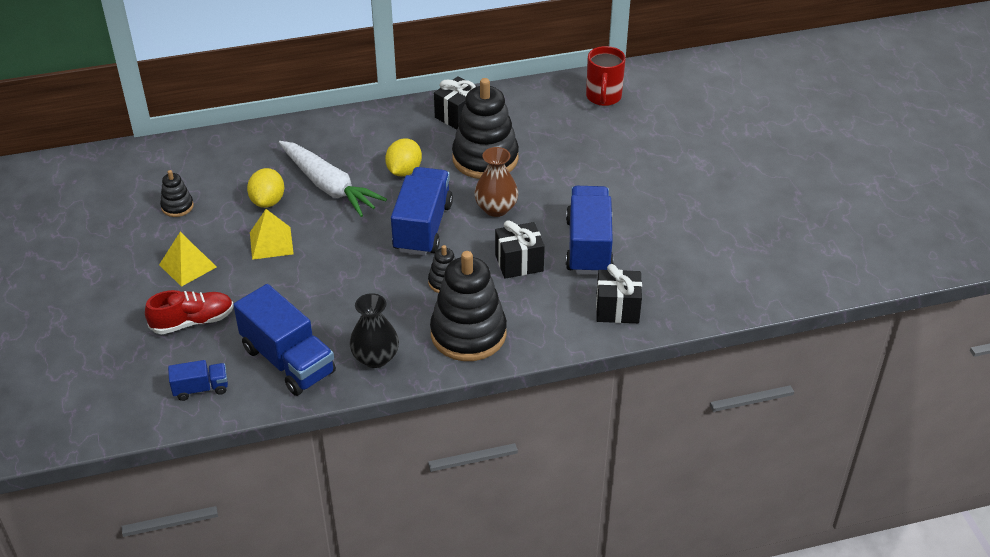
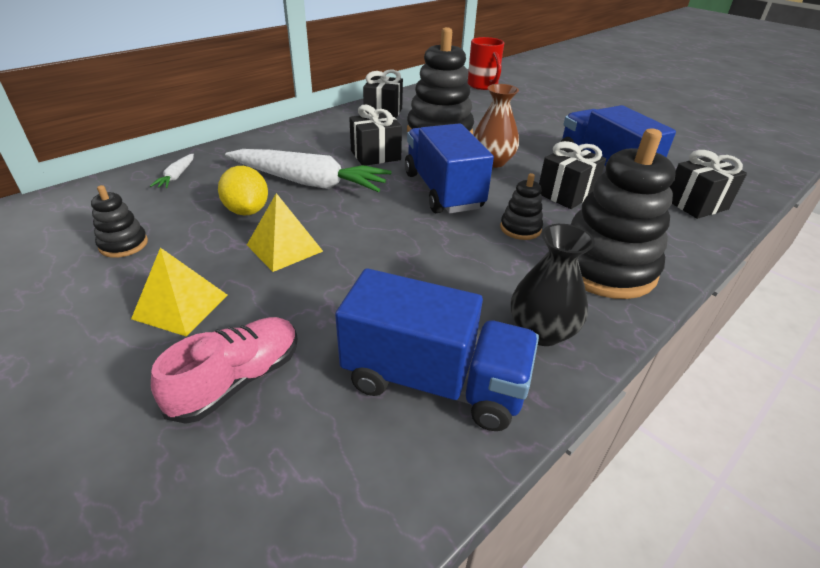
camera: 30 degrees left, 5 degrees down
(192, 321) = (238, 380): red shoe -> pink shoe
(201, 389) = (330, 492): blue truck -> none
(239, 150) = (176, 176): none -> white carrot
(404, 171) = (375, 155): yellow lemon -> black gift

